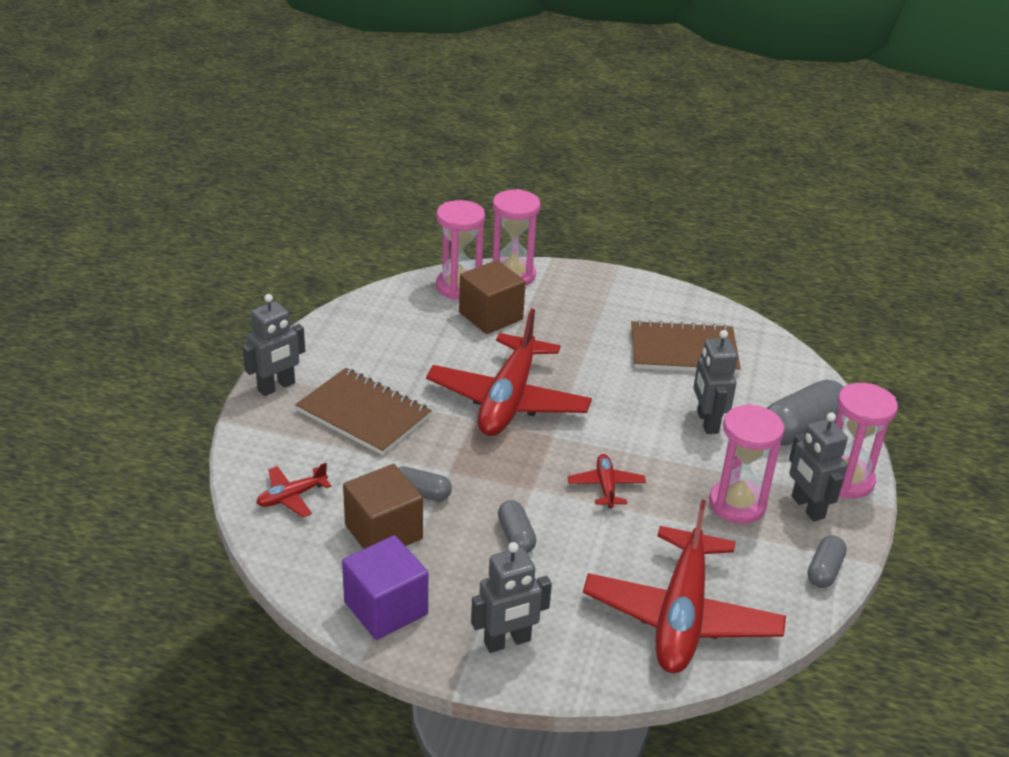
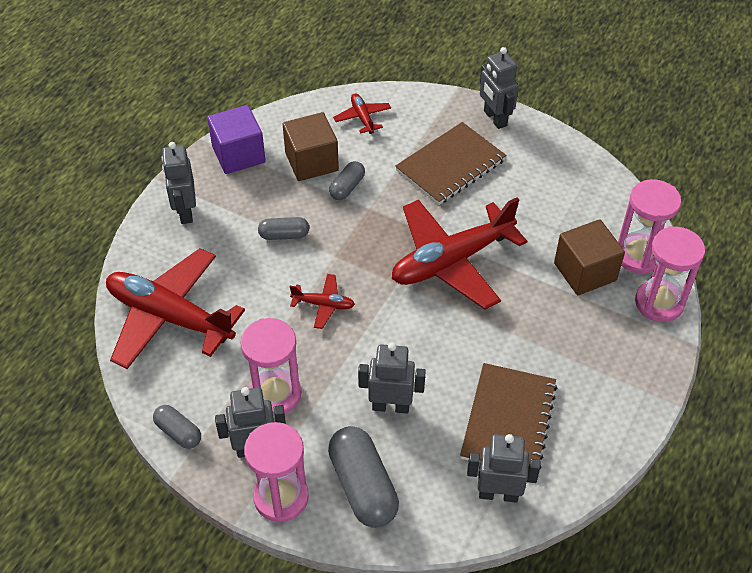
camera: 105 degrees right, 15 degrees up
(508, 400) = (452, 261): red plane -> red plane turned 60 degrees counterclockwise
(759, 351) = (498, 494): none -> grey robot

